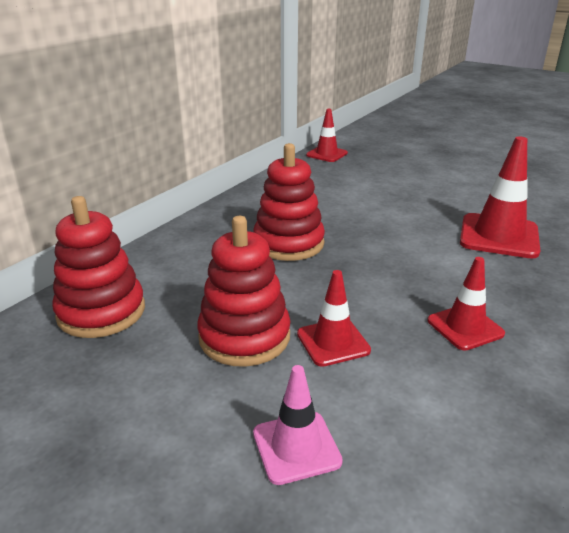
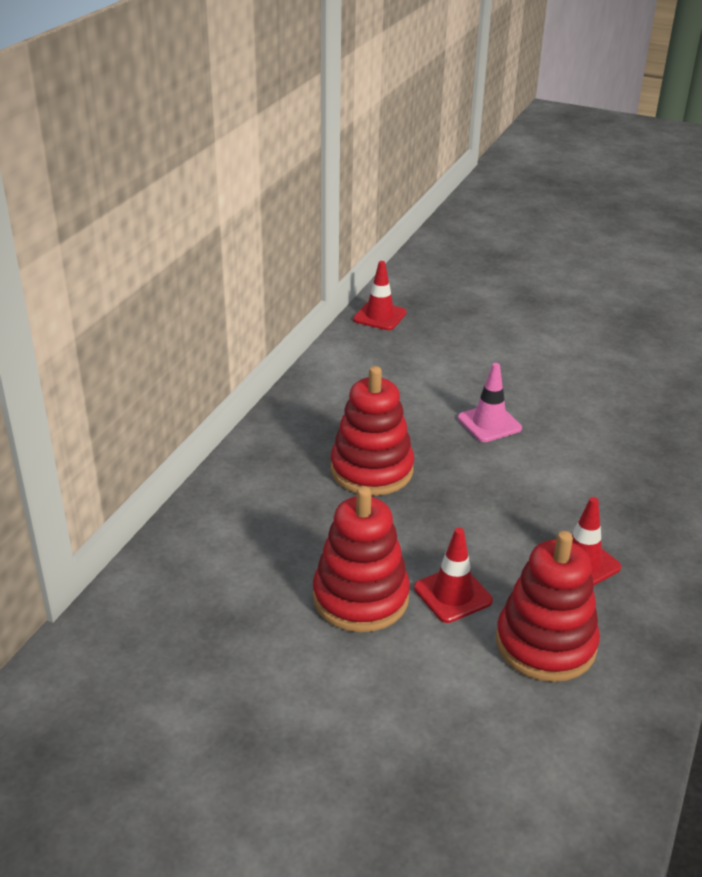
camera: 10 degrees left, 5 degrees up
(101, 312) = (194, 584): red stacking toy -> red stacking toy (545, 644)
(296, 447) = (445, 706): pink traffic cone -> pink traffic cone (489, 423)
(499, 236) = (607, 438): red traffic cone -> none

